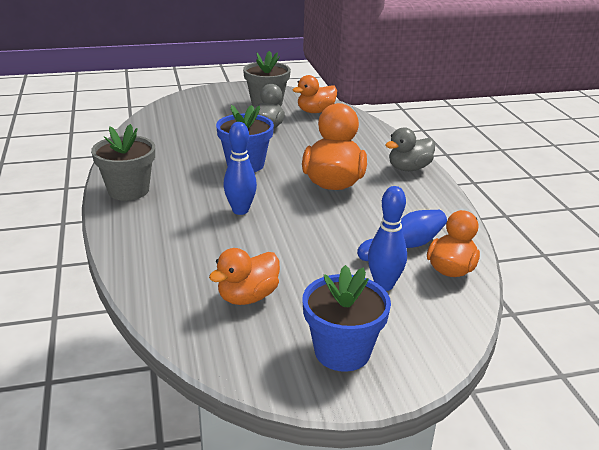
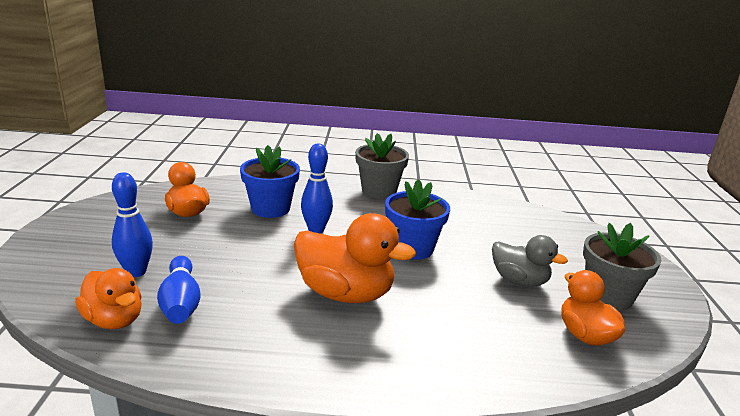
camera: 105 degrees right, 5 degrees down
(342, 351) = (87, 233): blue flower pot -> blue flower pot (270, 208)
(409, 168) = (359, 371): grey duck -> none

